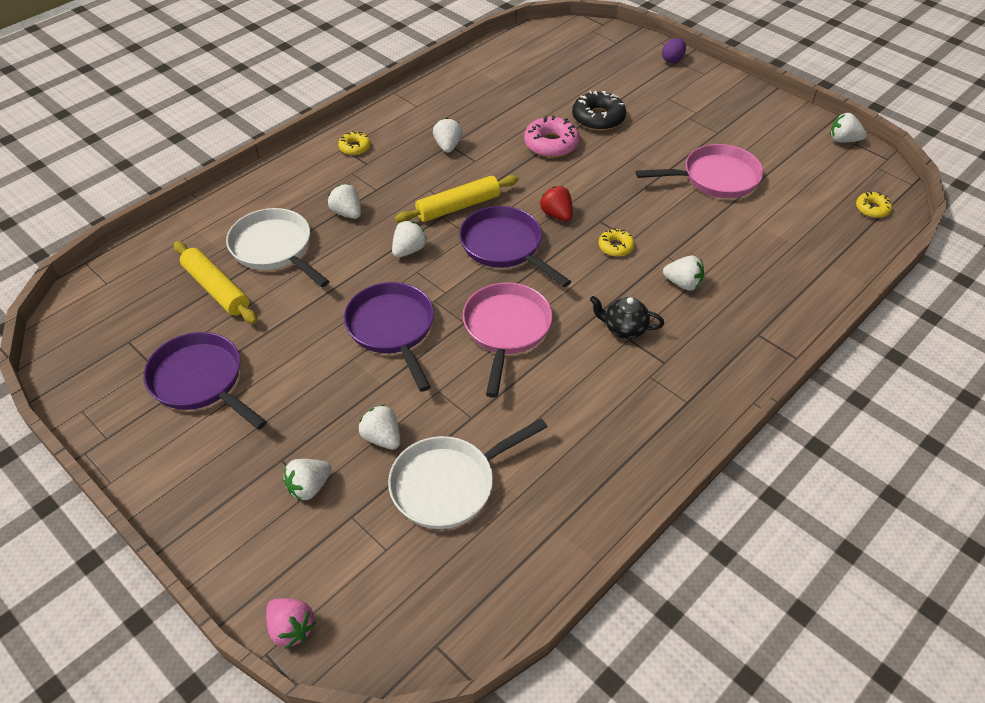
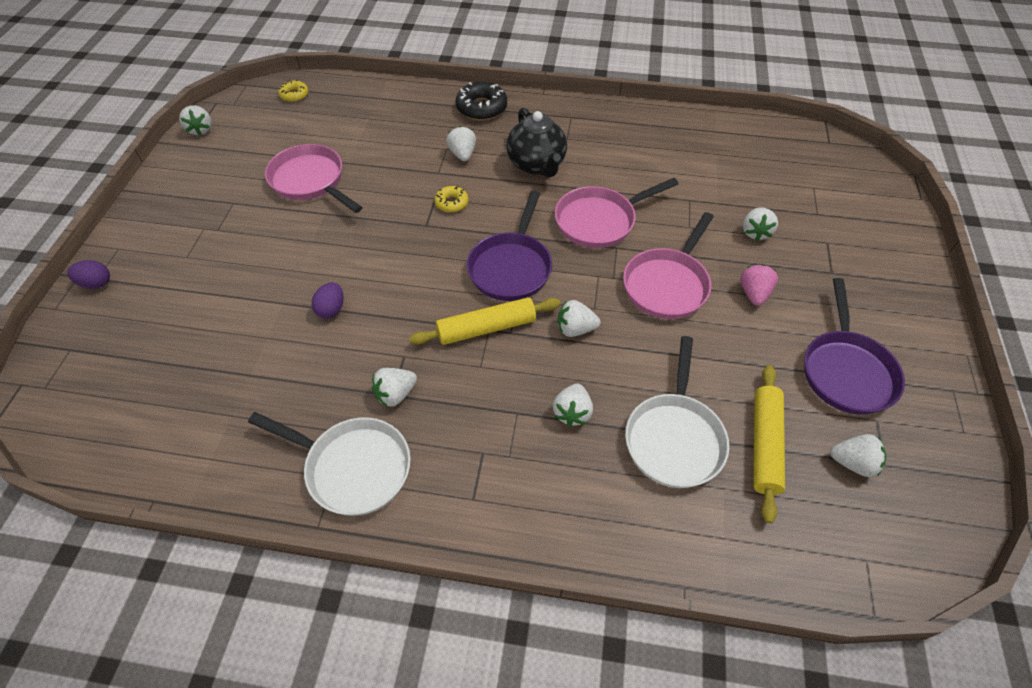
camera: 125 degrees left, 5 degrees up
(291, 628) = (899, 197): pink strawberry -> pink strawberry (753, 293)
(309, 487) = (828, 245): white strawberry -> white strawberry (853, 463)
(355, 147) = (463, 487): yellow donut -> none
(392, 329) = (667, 284): purple pan -> pink pan
(449, 484) = (745, 184): white pan -> white pan (352, 468)
(458, 206) = (486, 328): yellow rolling pin -> yellow rolling pin turned 45 degrees counterclockwise
(551, 144) = (331, 309): pink donut -> purple egg
(557, 215) = (440, 254): red strawberry -> none
(598, 118) = (258, 294): black donut -> black donut (481, 108)
(624, 329) = (536, 165): black teapot -> black teapot, size x1.63

